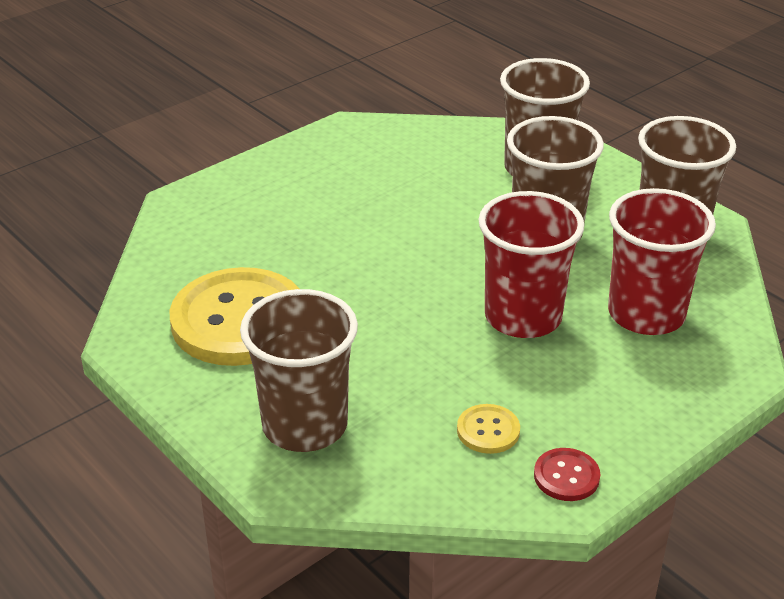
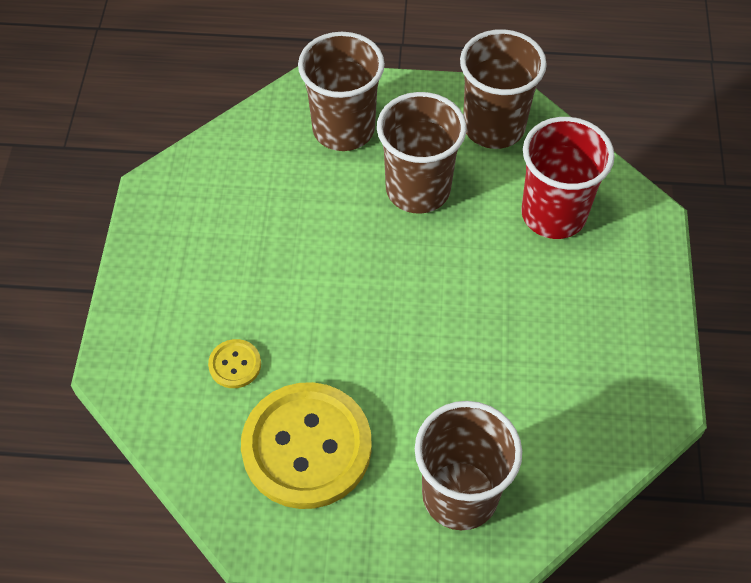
camera: 45 degrees left, 20 degrees up
(488, 430) = (570, 395): yellow button -> yellow button (235, 364)
(523, 317) = (486, 280): red cup -> none
(566, 476) = (649, 390): red button -> none

